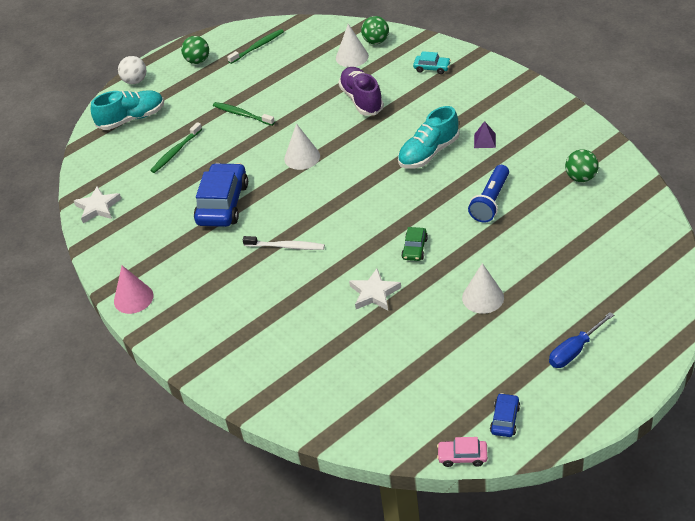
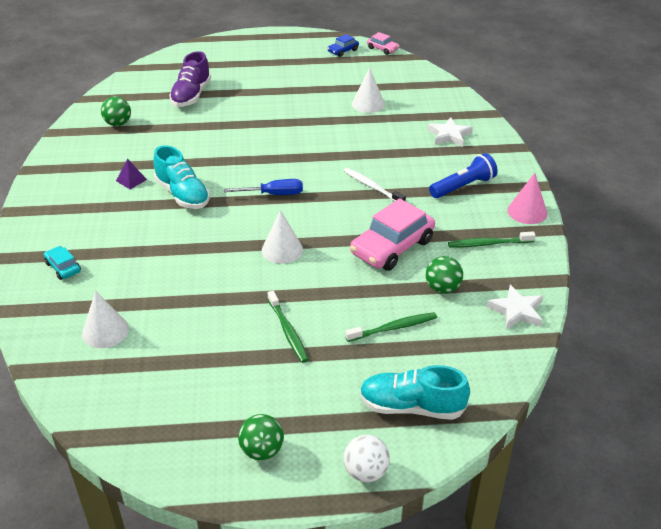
camera: 150 degrees left, 5 degrees down
(223, 204) = (392, 247): blue car -> pink car
(257, 47) = (174, 421): green toothbrush -> green toothbrush (488, 244)
(361, 100) = (164, 274): purple shoe -> purple shoe (191, 95)
(374, 293) = (342, 130): white star -> white star (449, 135)
(376, 41) = (58, 335): green ball -> green ball (442, 288)
(414, 248) = (283, 140): green car -> none
(428, 153) = (182, 194): turquoise shoe -> turquoise shoe turned 60 degrees clockwise
(483, 297) = (280, 97): white cone -> white cone (368, 104)
(490, 201) = (194, 140): blue flashlight -> blue flashlight (463, 186)
(574, 350) = (267, 57): blue screwdriver -> blue screwdriver (274, 194)

